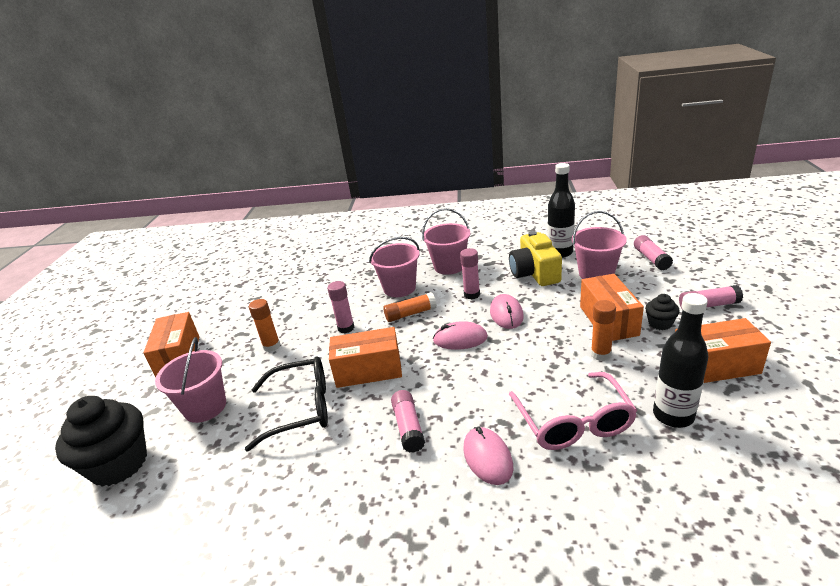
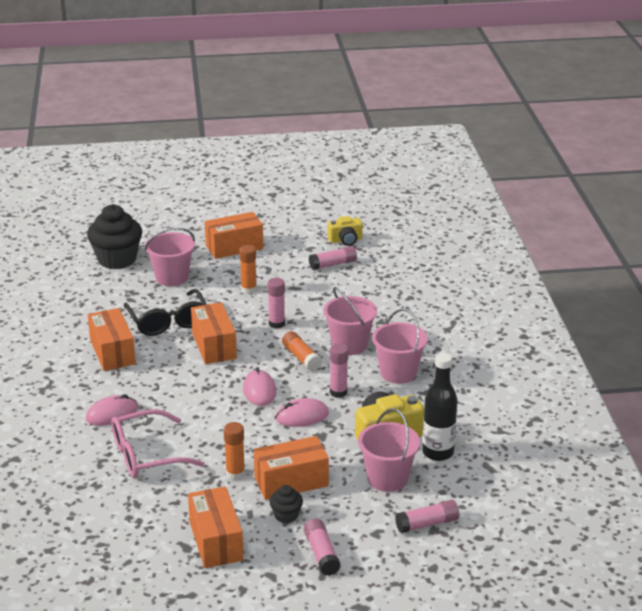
camera: 75 degrees right, 0 degrees up
(225, 288) = (345, 240): none -> yellow camera
(347, 462) = (112, 352): none -> orange box
(408, 427) = (145, 374): pink glue stick -> pink glue stick (333, 264)
(673, 415) = (151, 508): black bottle -> none

